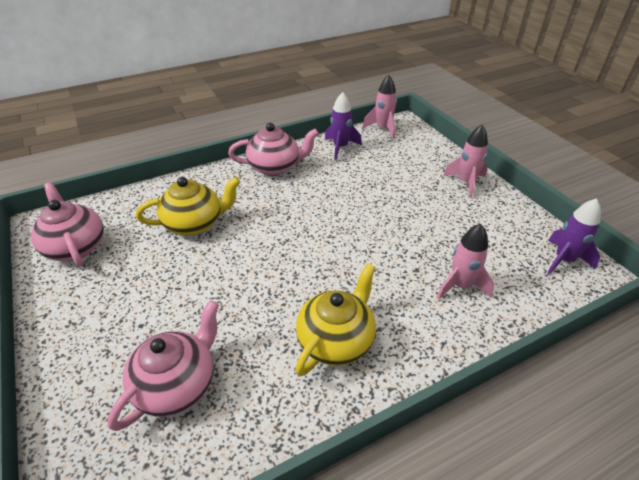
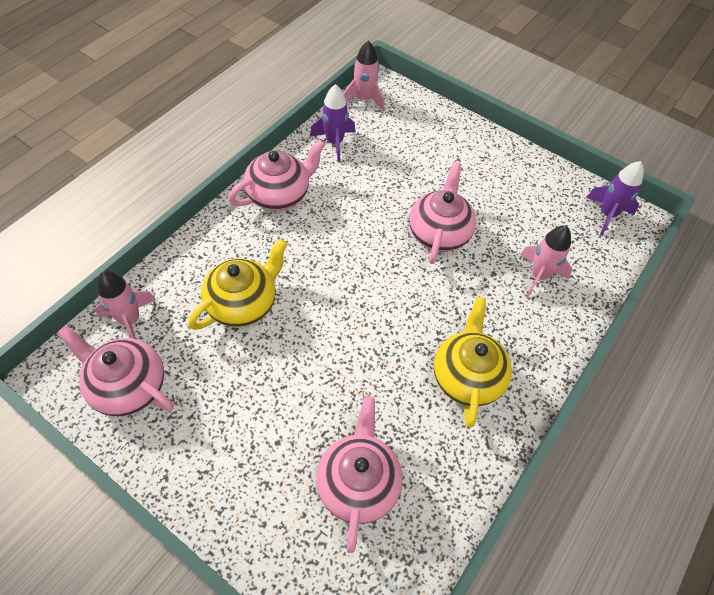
camera: 30 degrees left, 15 degrees up
(385, 226) = (439, 233): none -> pink teapot
(466, 183) = (485, 151): pink rocket -> pink rocket (130, 320)

